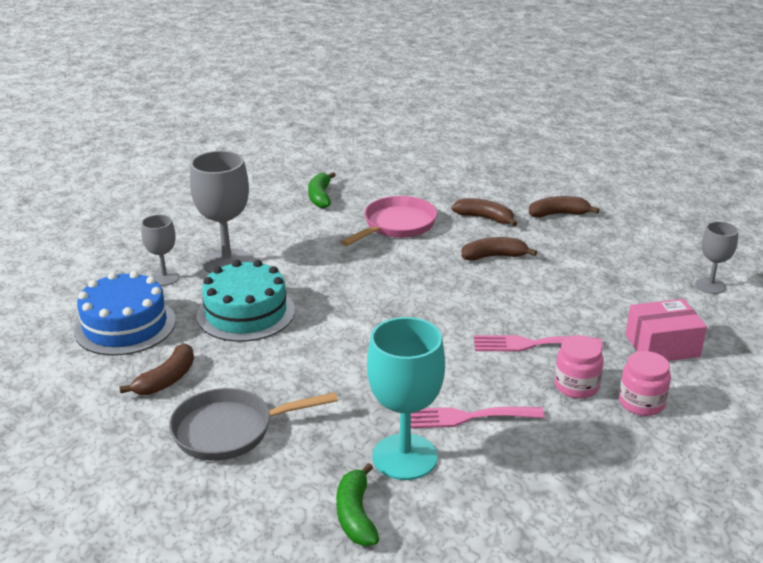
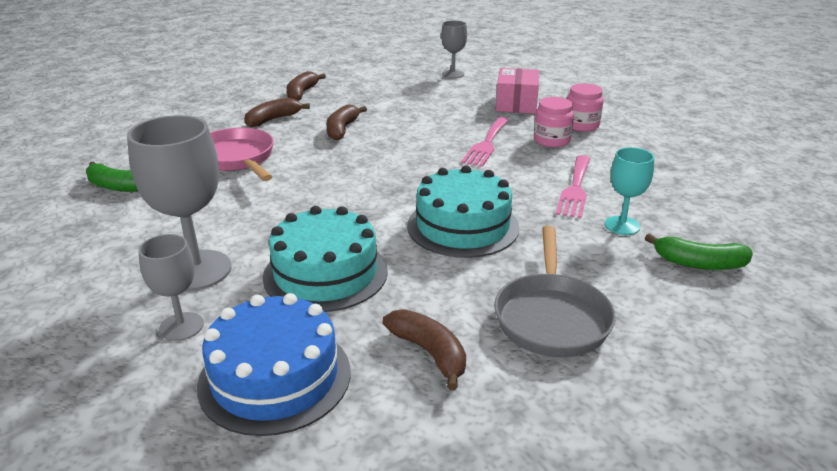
camera: 70 degrees left, 0 degrees up
(349, 361) = (462, 226): none -> turquoise cake
(404, 457) = (622, 225): turquoise goblet -> turquoise goblet, size x0.57

